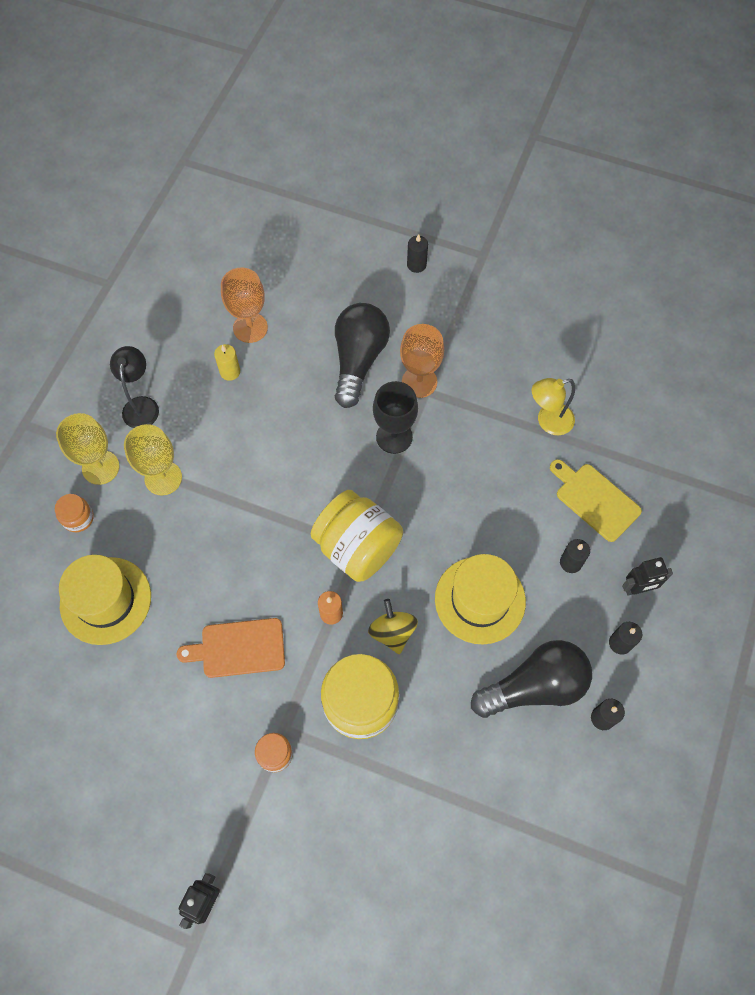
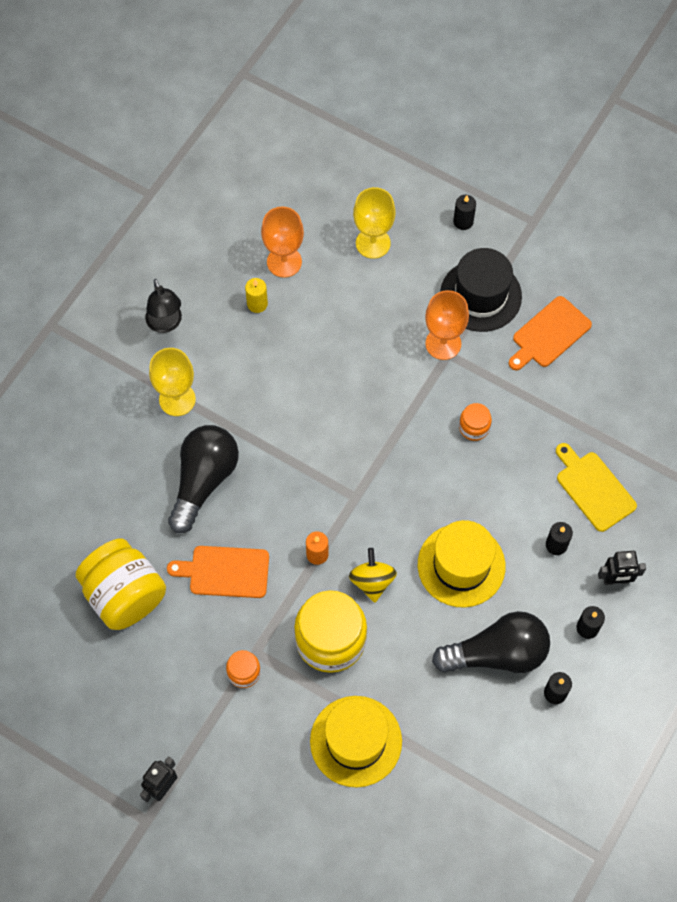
camera: 10 degrees right, 0 degrees up
(78, 518) = (91, 425): orange jar -> orange jar (474, 427)
(100, 467) = (118, 379): yellow goblet -> yellow goblet (373, 243)
(105, 600) = (107, 507): yellow hat -> yellow hat (356, 741)
(141, 405) = (166, 324): black lamp -> black lamp turned 150 degrees clockwise
(357, 547) = (353, 496): yellow jar -> yellow jar (125, 595)
(358, 360) = (386, 312): black light bulb -> black light bulb (204, 480)
(394, 437) = (408, 395): black goblet -> none
(446, 331) = (480, 295): none -> black hat
(519, 357) = (549, 334): none -> orange cutting board
(548, 421) = (564, 404): yellow lamp -> none

